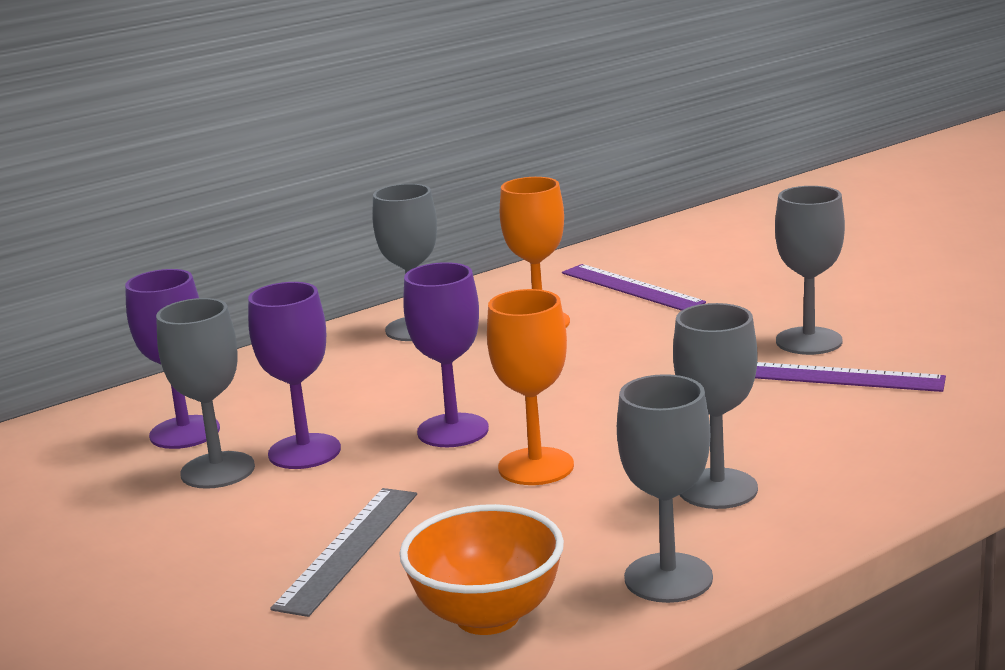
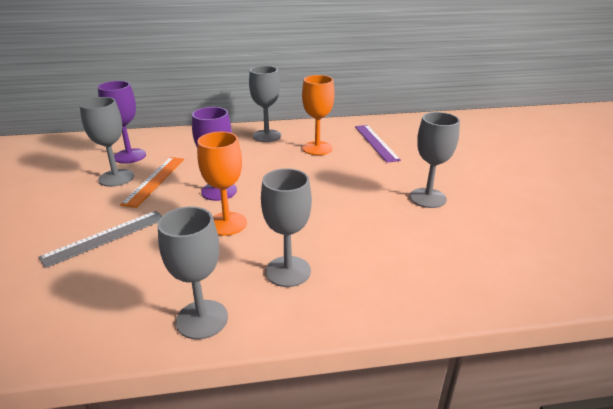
camera: 25 degrees right, 10 degrees up
(304, 452) = (155, 180): purple goblet -> orange ruler
(487, 616) = (103, 303): orange bowl -> none
(839, 377) = (421, 225): purple ruler -> none

